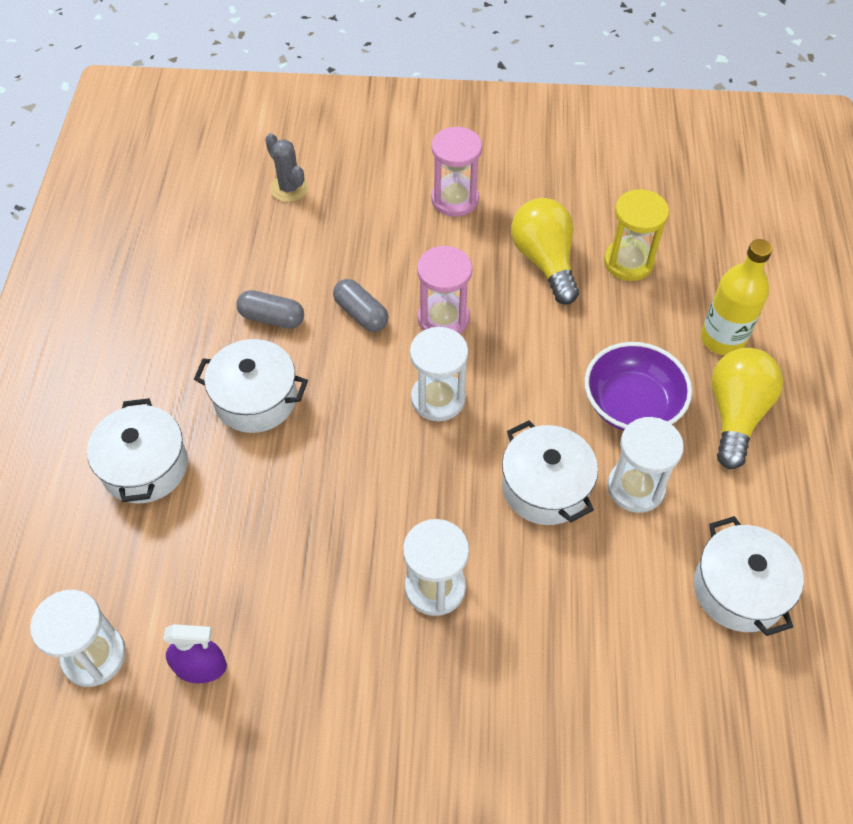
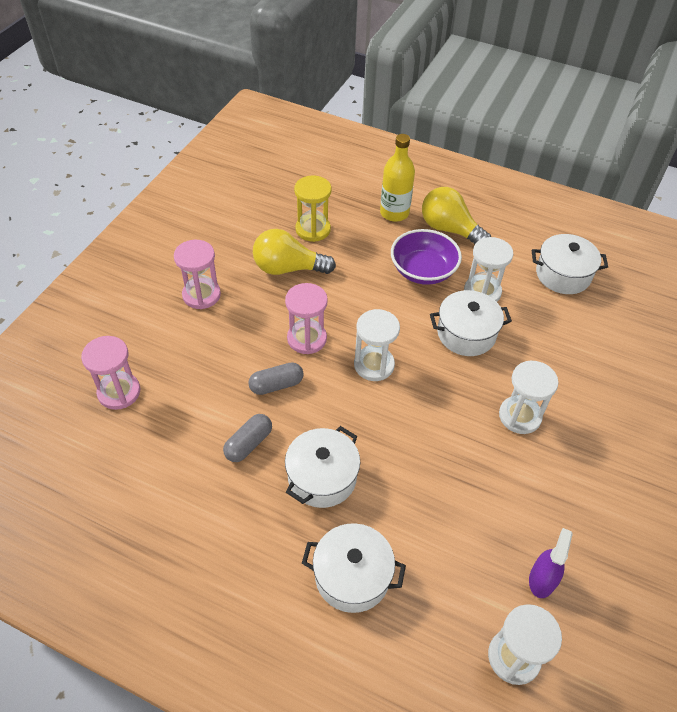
camera: 70 degrees left, 5 degrees down
(289, 188) = (119, 392): grey cactus -> pink hourglass

